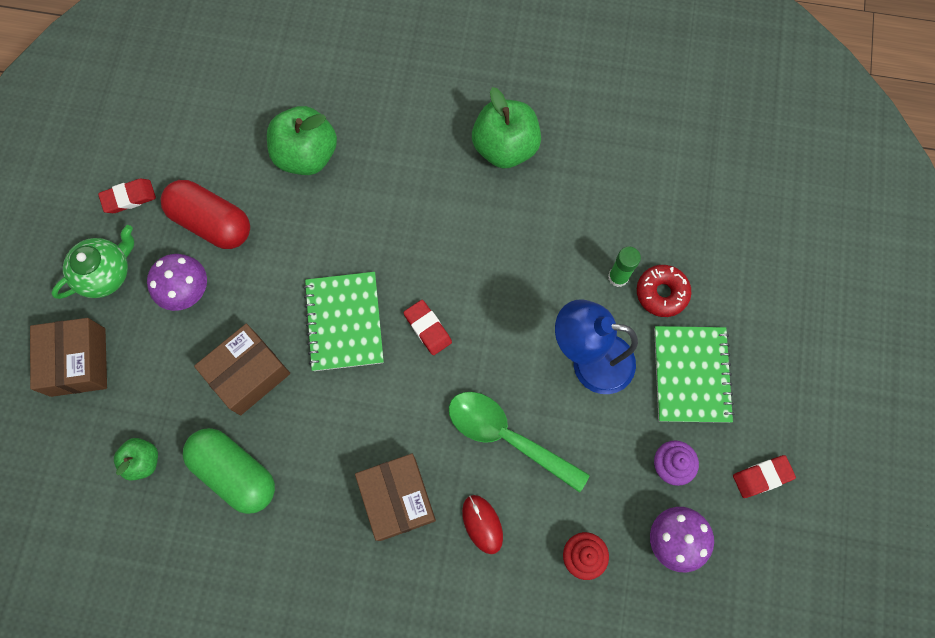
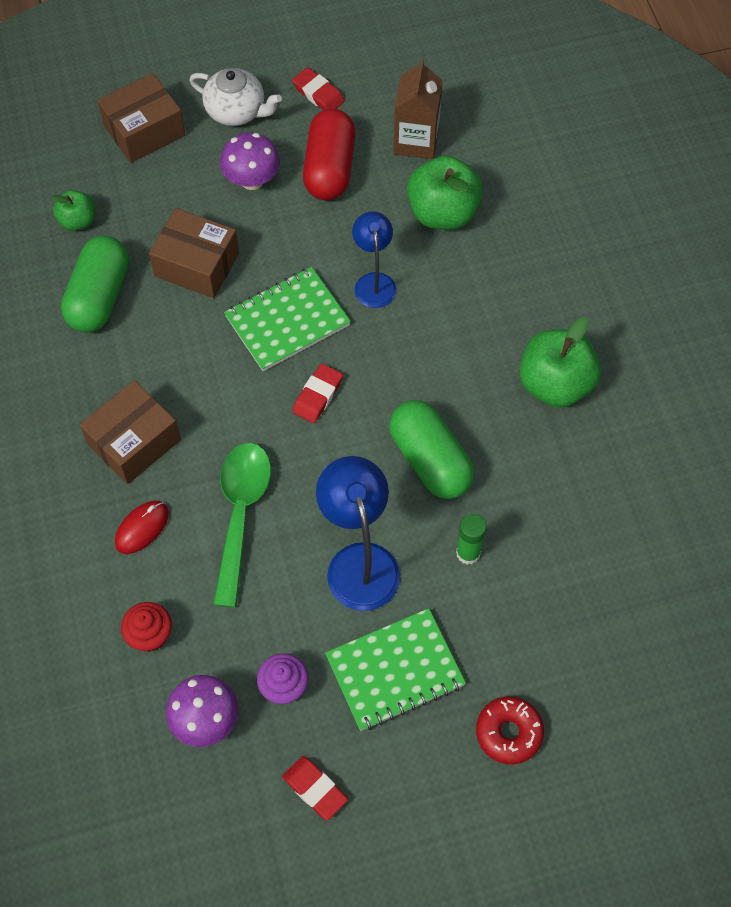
camera: 65 degrees right, 10 degrees down
(106, 273) = (236, 111): green teapot -> white teapot
(224, 143) = (416, 141): none -> brown carton
(344, 237) = (374, 282): none -> blue lamp
(527, 268) = (430, 460): none -> green capsule
(661, 293) = (473, 605): red donut -> red donut (508, 733)

